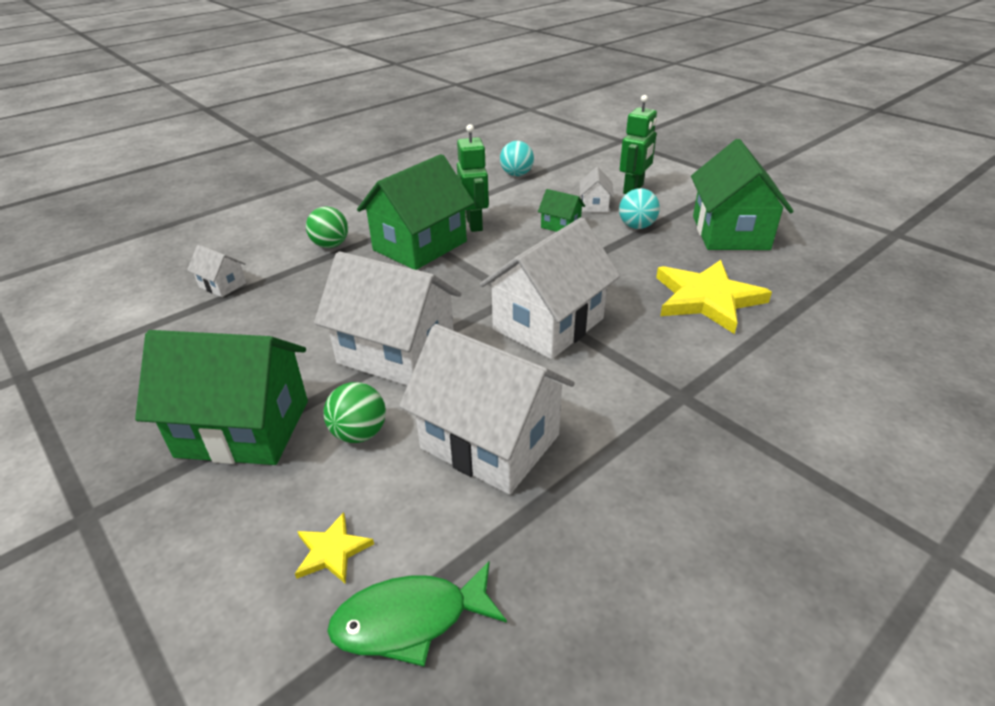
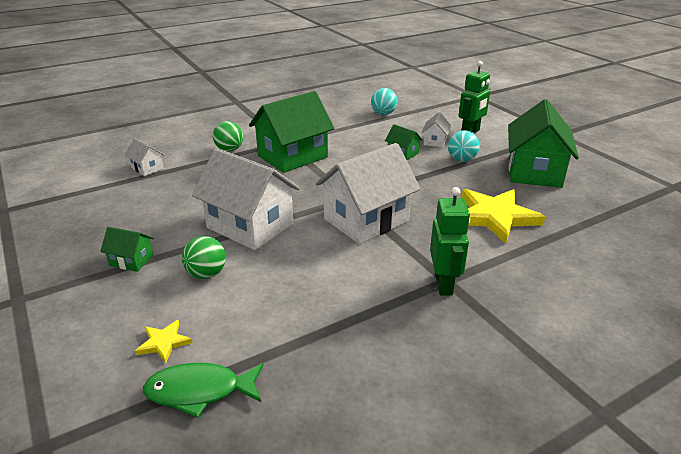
camera: 10 degrees right, 5 degrees down
(243, 428) = (131, 260): green house -> green house, size x0.45
(475, 224) = (338, 146): green robot -> green robot (444, 284)
(490, 442) = (294, 291): white house -> none

